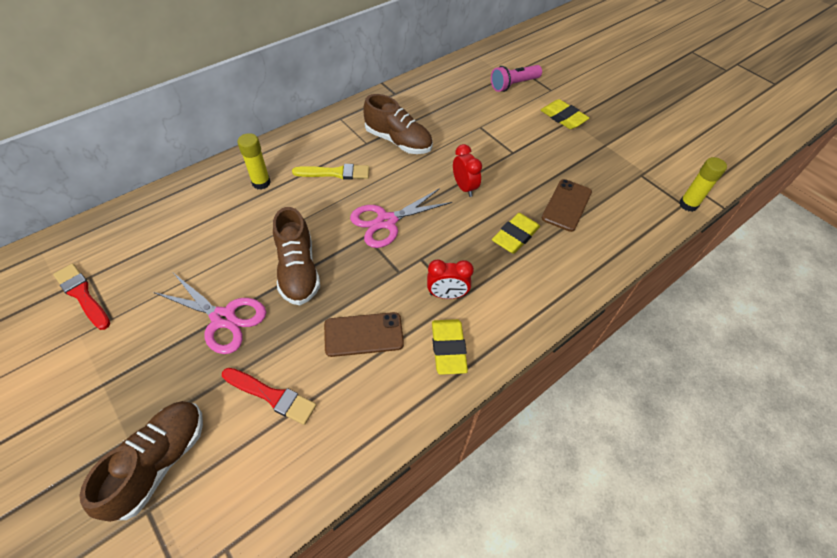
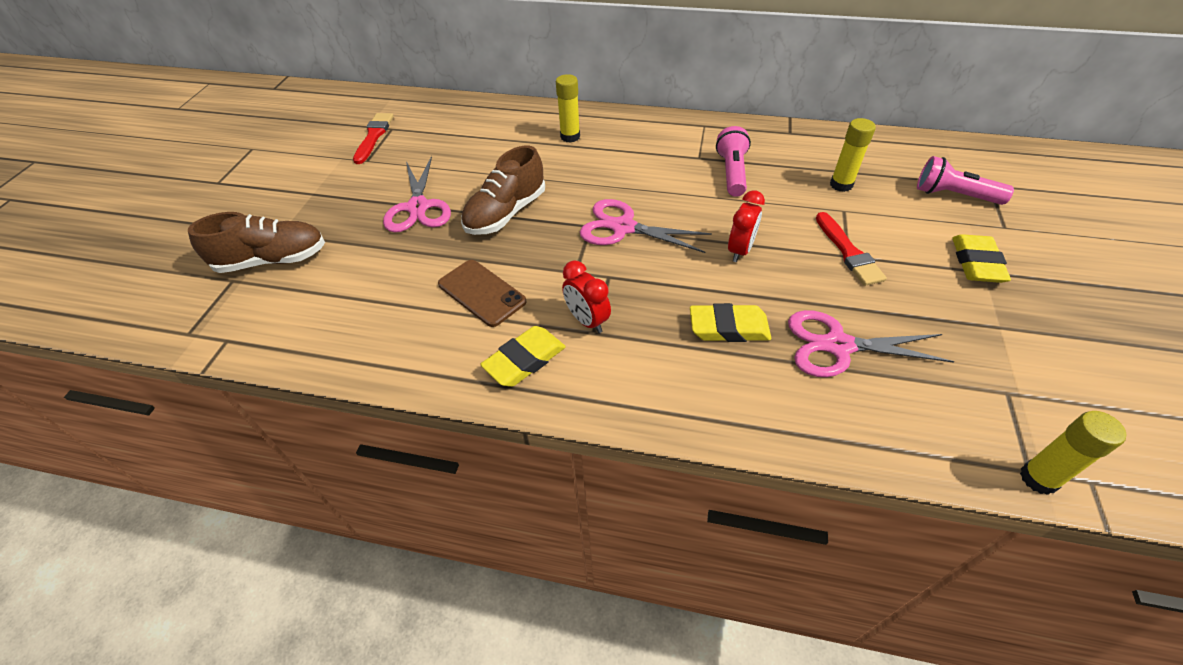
camera: 55 degrees right, 5 degrees down
(272, 396) = (372, 279): red brush -> red brush (848, 252)
(335, 173) = (637, 164): yellow brush -> none
(398, 141) = (732, 173): brown shoe -> pink flashlight
(460, 111) = (841, 185): none -> yellow glue stick
(566, 205) = (838, 346): brown phone -> pink scissors

